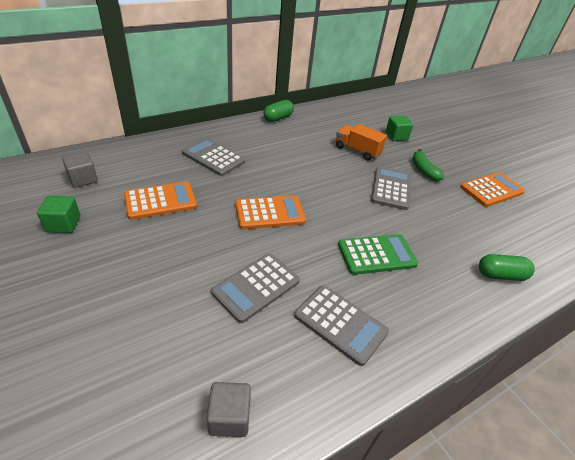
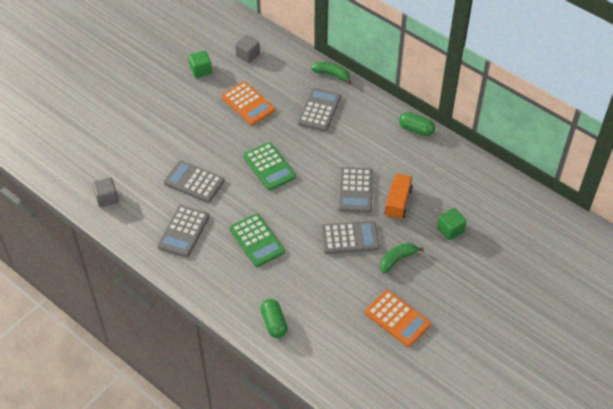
camera: 75 degrees right, 10 degrees up
(173, 137) = (332, 75): none -> green banana
(270, 213) = (269, 167): orange calculator -> green calculator
(332, 167) = (355, 190): none -> grey calculator

